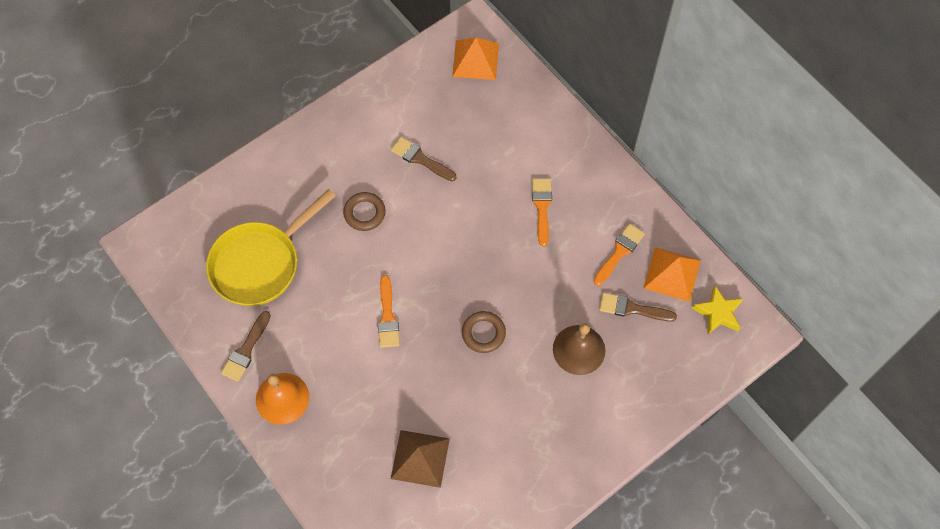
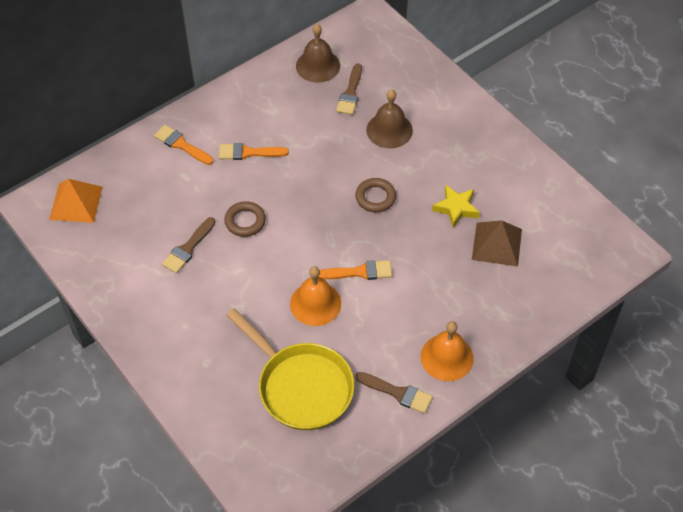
camera: 90 degrees left, 10 degrees down
(351, 275) = (315, 303): none -> orange bell
(364, 213) = (247, 294): brown ring -> brown ring (245, 221)
(619, 252) = (296, 99): orange brush -> orange brush (181, 145)
(672, 274) = (318, 65): orange pyramid -> brown bell
(718, 313) = (354, 39): yellow star -> yellow star (456, 208)

